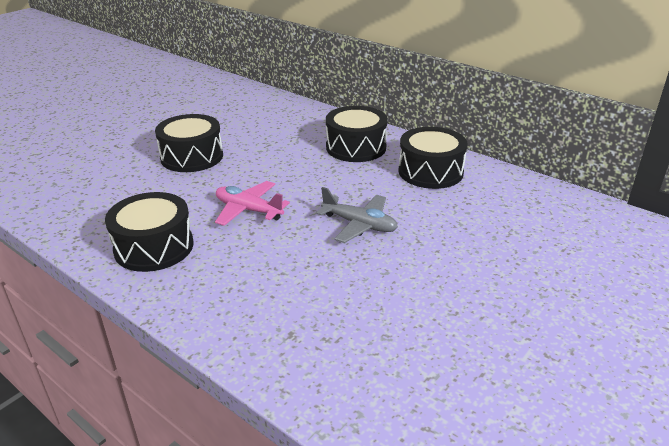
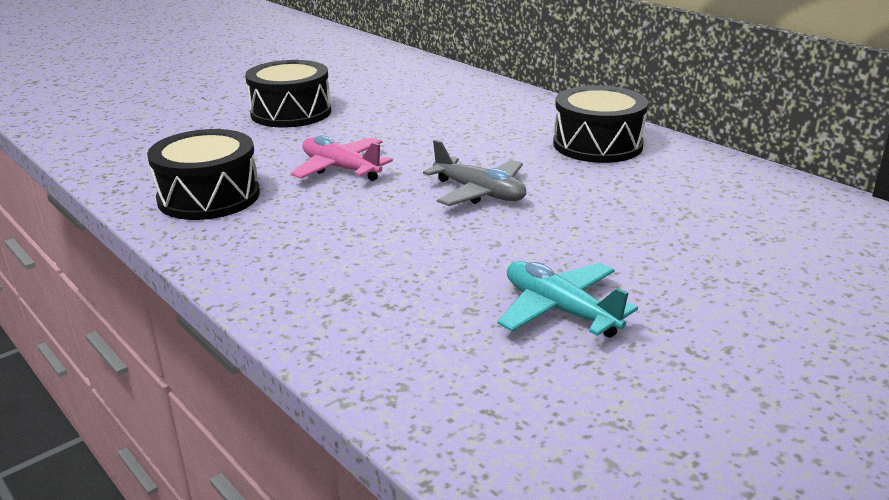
camera: 10 degrees right, 5 degrees down
(356, 147) = (505, 115): black drum -> none
(449, 329) = (559, 310): none -> turquoise plane

